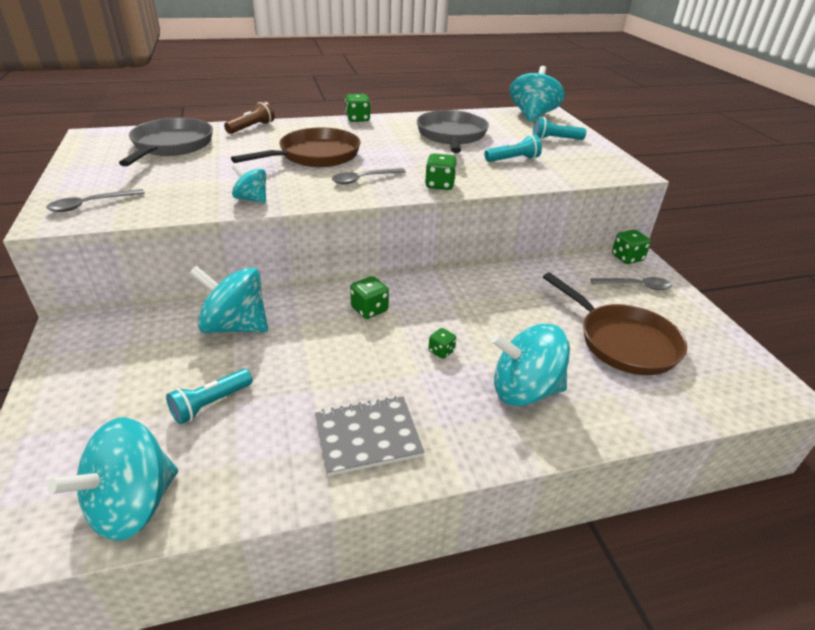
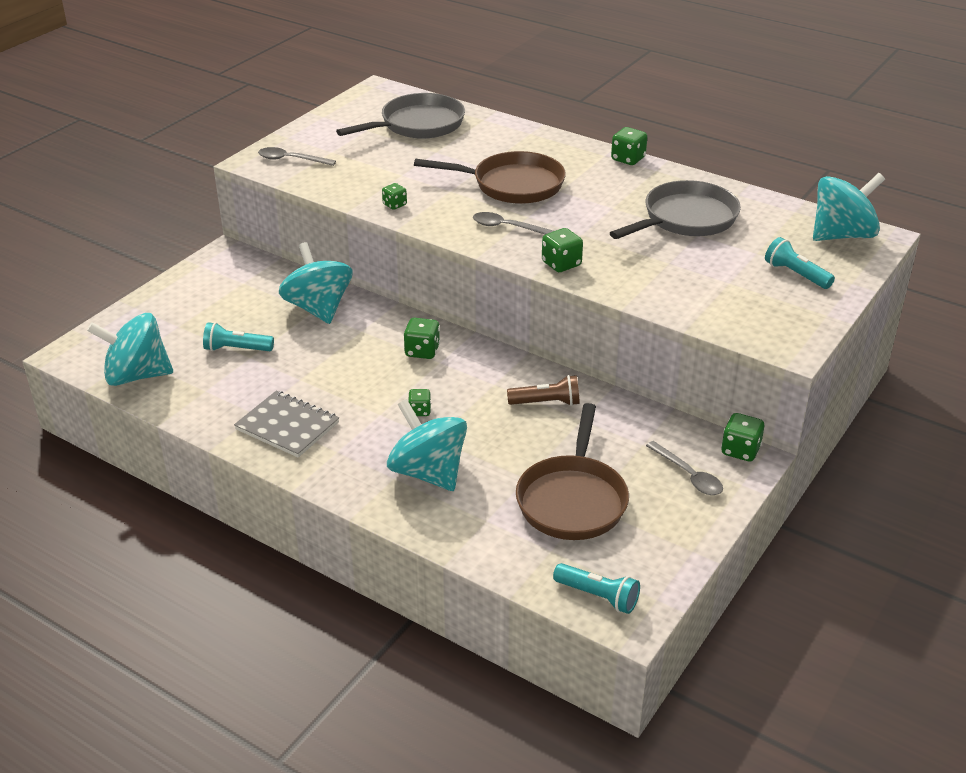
camera: 50 degrees right, 0 degrees up
(251, 199) = (394, 205): turquoise spinning top -> green dice
(252, 128) = (512, 130): brown flashlight -> brown flashlight (546, 403)
(513, 159) = (690, 274): turquoise flashlight -> turquoise flashlight (598, 596)

